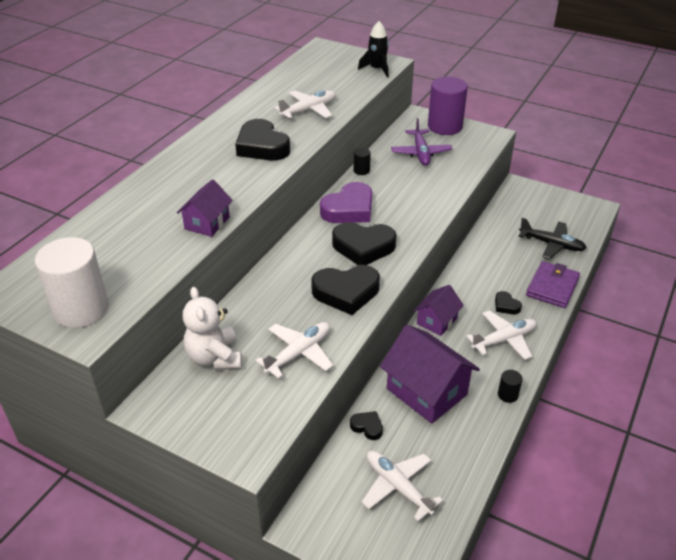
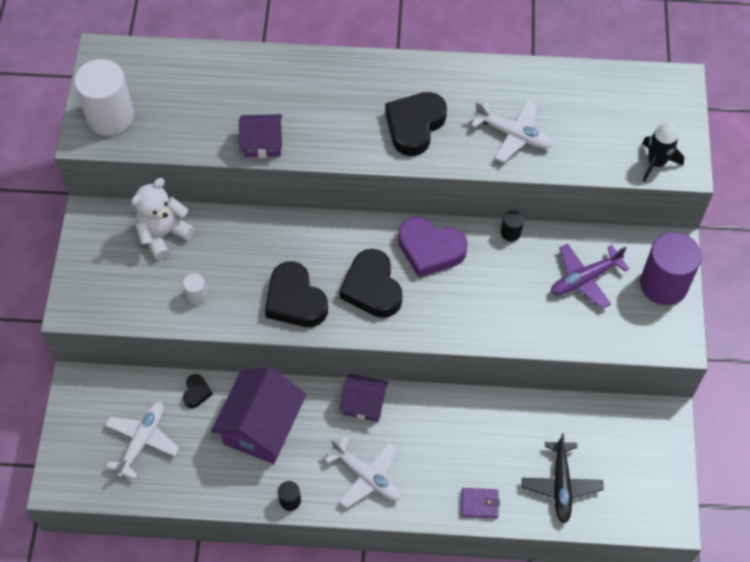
camera: 65 degrees right, 20 degrees up
(299, 353) = (197, 295): white plane -> white cylinder
(506, 305) = (422, 464): black heart -> none
(552, 287) = (479, 504): purple wallet -> purple wallet, size x0.59

